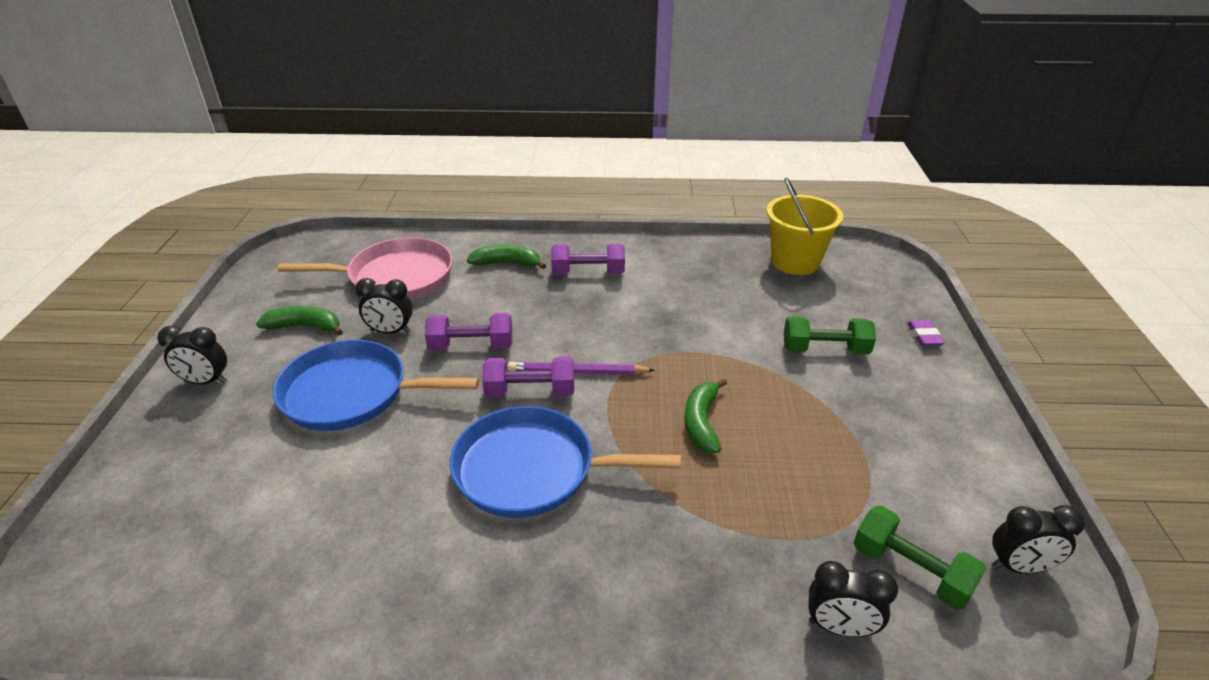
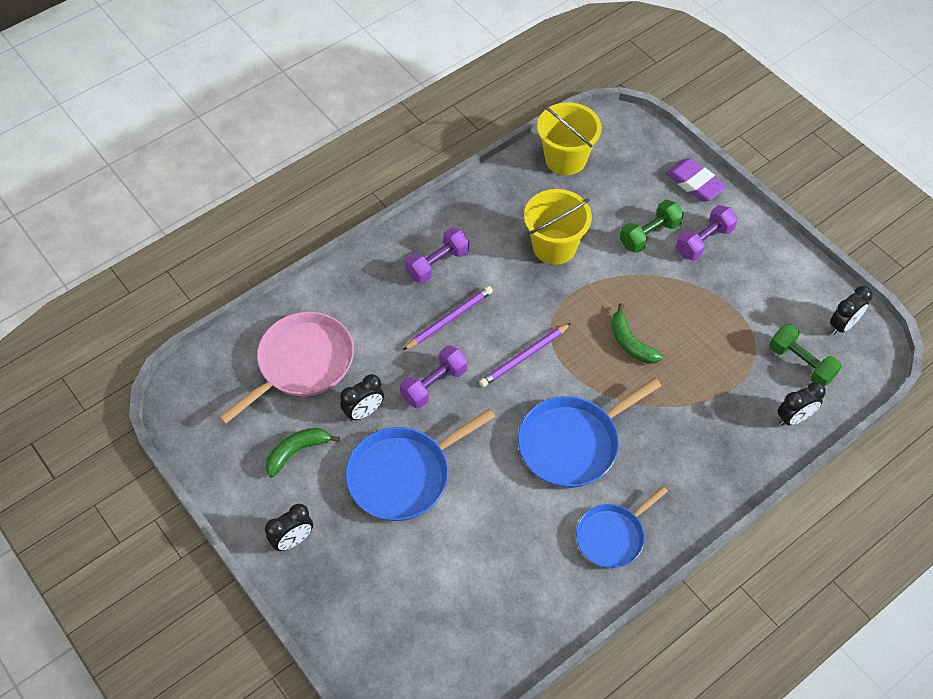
camera: 40 degrees left, 20 degrees up
(458, 589) = (612, 536): none -> blue pan
(507, 263) = (368, 294): green banana -> none
(530, 392) = (512, 392): purple dumbbell -> purple dumbbell (704, 241)
(547, 311) = (449, 319): none -> purple pencil
(710, 311) = (554, 247): none -> yellow bucket
(910, 571) = (801, 363): green dumbbell -> green dumbbell turned 45 degrees clockwise
(924, 336) = (694, 183): purple eraser -> purple eraser, size x1.71

